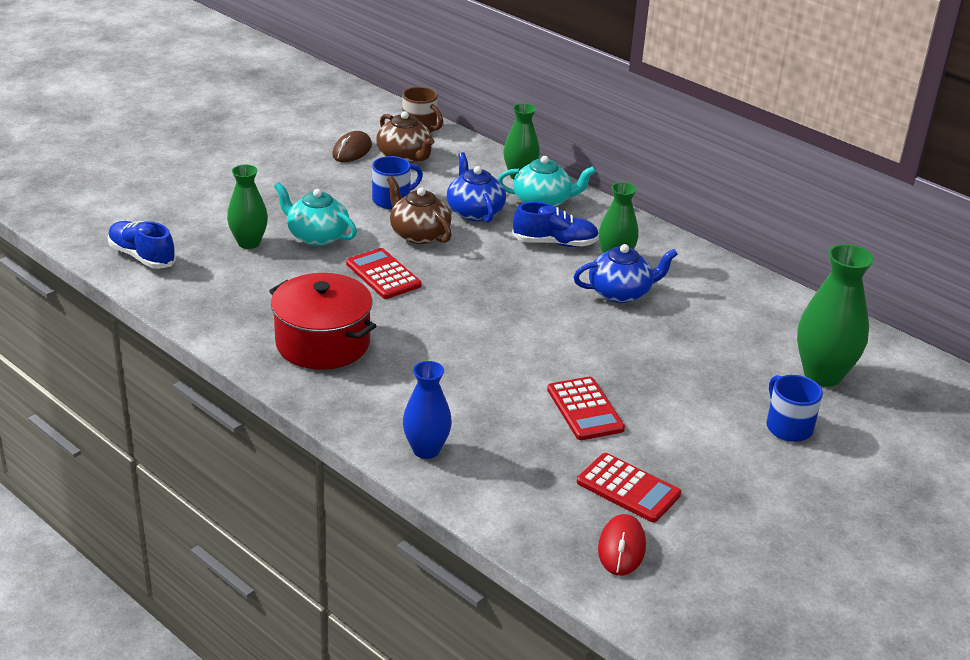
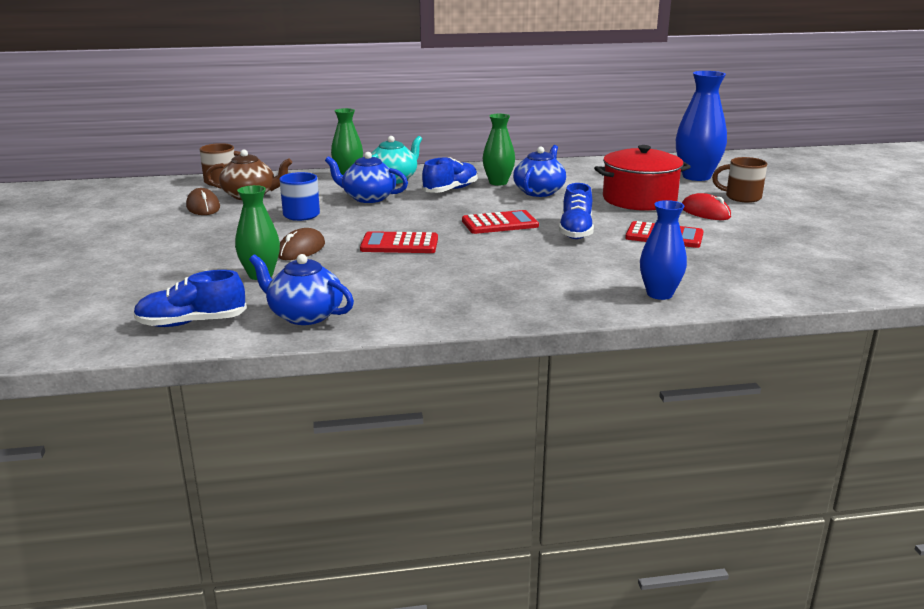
camera: 50 degrees left, 10 degrees down
(199, 295) = (305, 315): none -> blue teapot
(317, 236) = (301, 250): turquoise teapot -> brown mouse
(323, 343) = (461, 289): red pot -> red pot (639, 199)
(419, 234) = (365, 220): brown teapot -> none
(533, 352) = (576, 231): none -> blue shoe
(621, 548) = (838, 270): red mouse -> red mouse (705, 212)
(628, 488) = (770, 250): red calculator -> red calculator (500, 223)
(788, 427) = (741, 197): blue mug -> brown mug
(822, 375) = (696, 176): green vase -> blue vase

